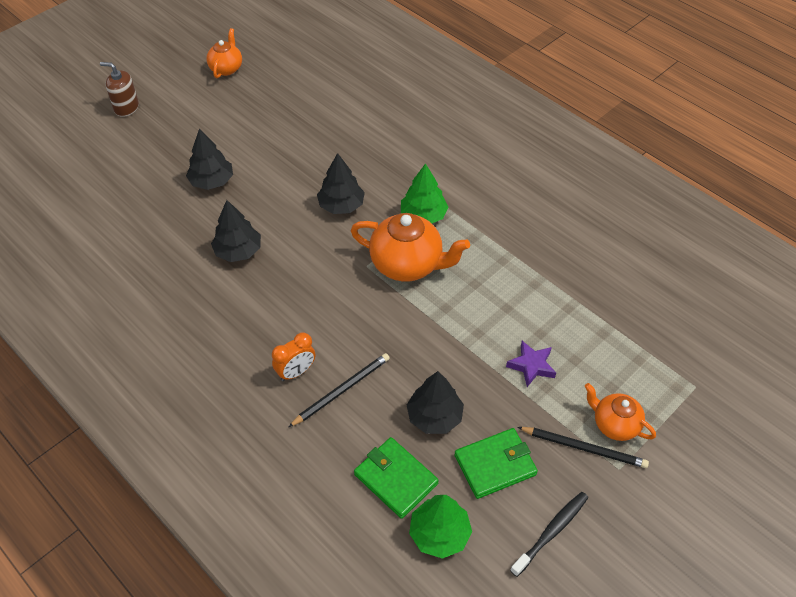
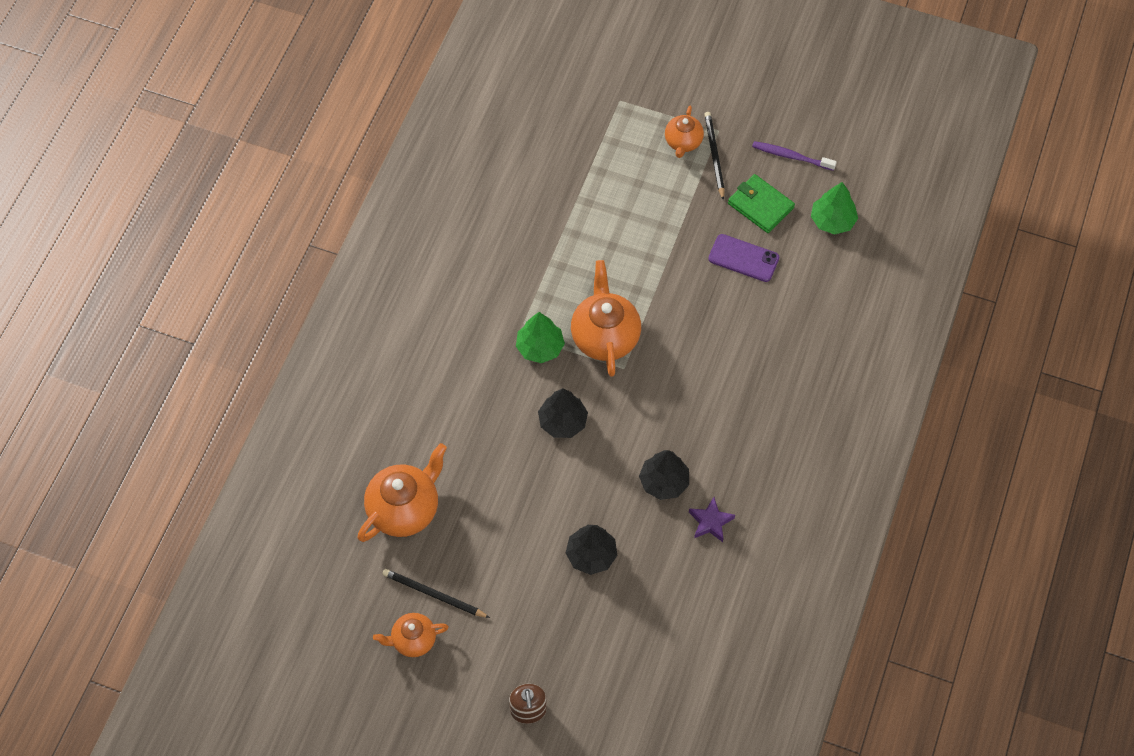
camera: 115 degrees left, 10 degrees up
(296, 372) = (760, 371): orange clock -> none
(330, 93) = (404, 509): none -> orange teapot
(342, 390) = (757, 330): black pencil -> black pencil (433, 594)
(396, 479) = (809, 263): green wallet -> none
(434, 416) = (743, 258): black tree -> purple phone
(531, 366) = (660, 210): purple star -> purple star (710, 522)
(551, 532) = (791, 156): black toothbrush -> purple toothbrush

